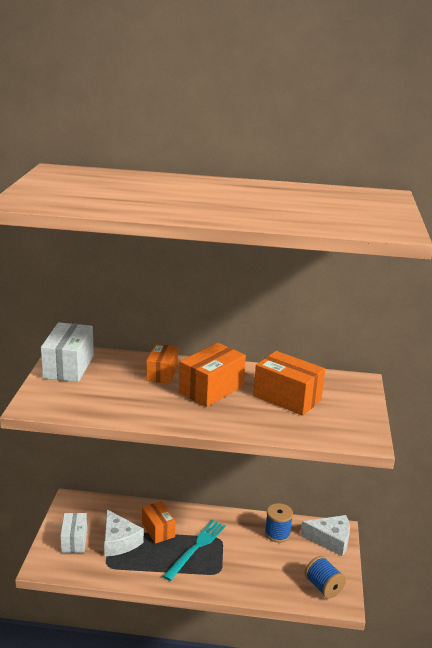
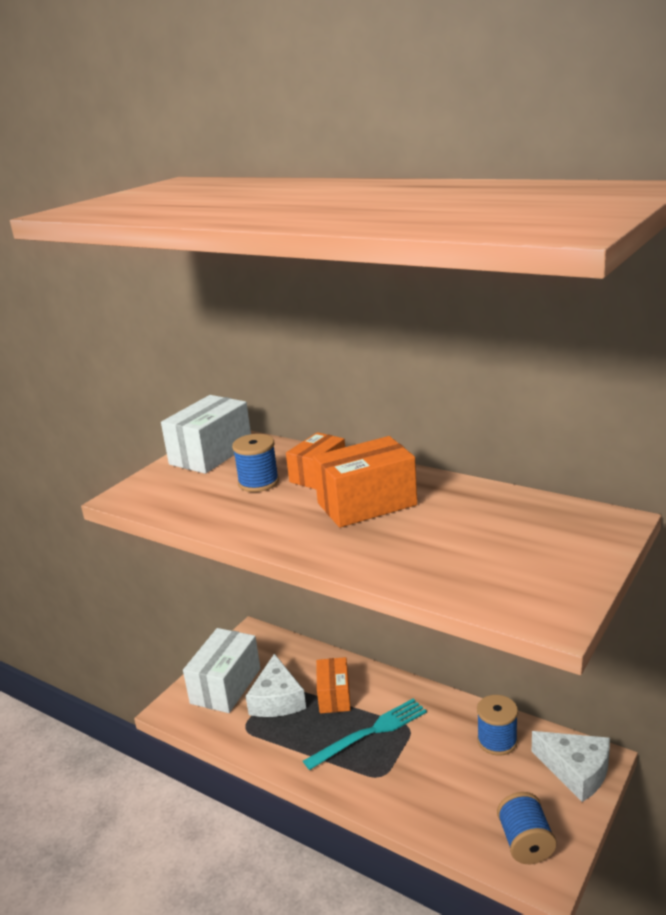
camera: 30 degrees right, 0 degrees up
(74, 541) = (226, 686): white box -> white box, size x1.52
(124, 384) = (258, 482): none -> blue spool
(287, 398) = (469, 531): orange box -> none

